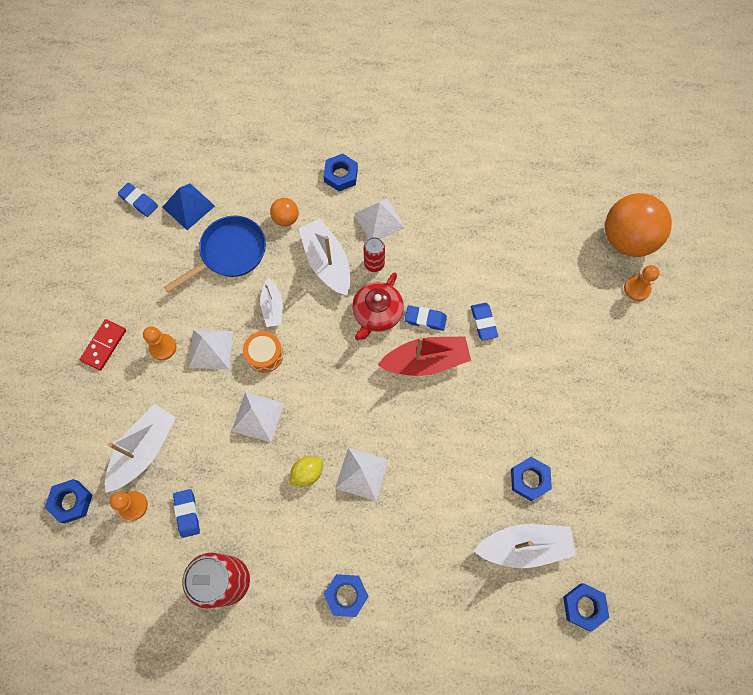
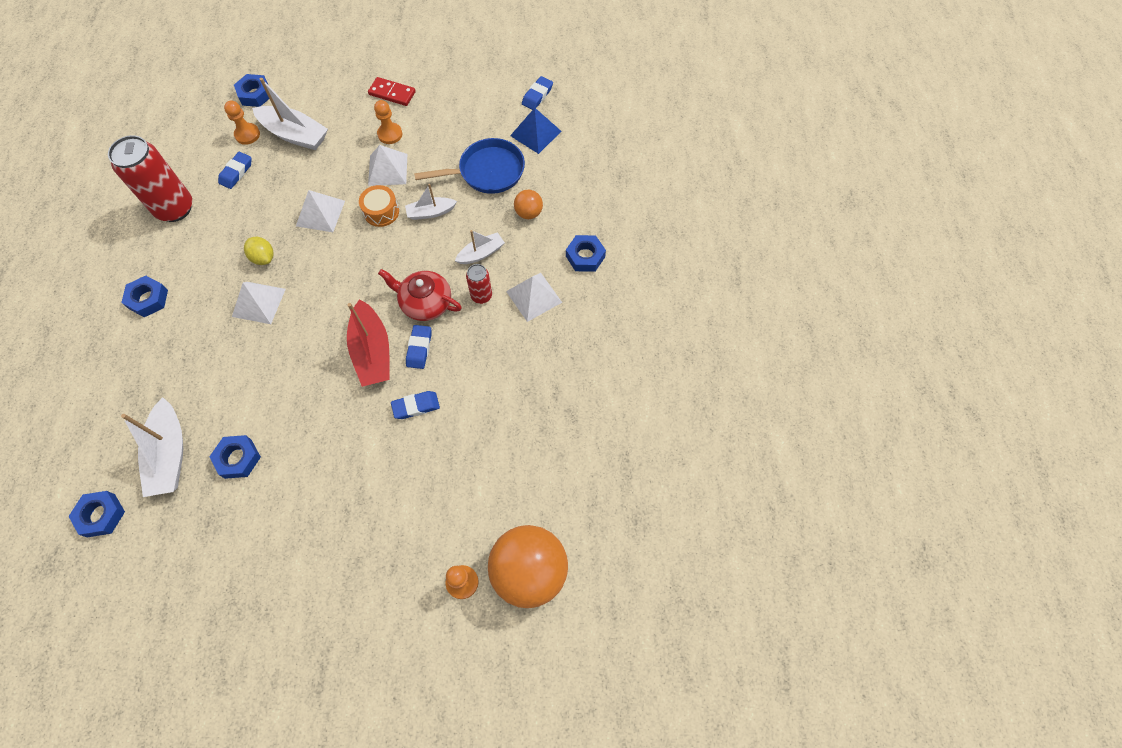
camera: 85 degrees right, 5 degrees down
(187, 513) = (236, 172): blue eraser -> blue eraser turned 45 degrees counterclockwise
(230, 253) = (487, 172): blue pan -> blue pan turned 60 degrees counterclockwise
(327, 263) = (481, 253): white boat -> white boat, size x0.59

